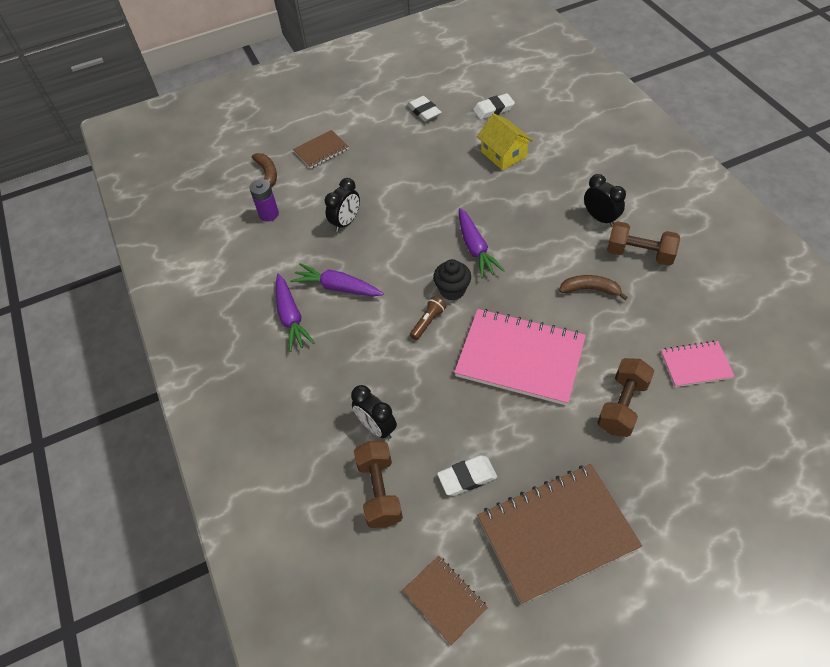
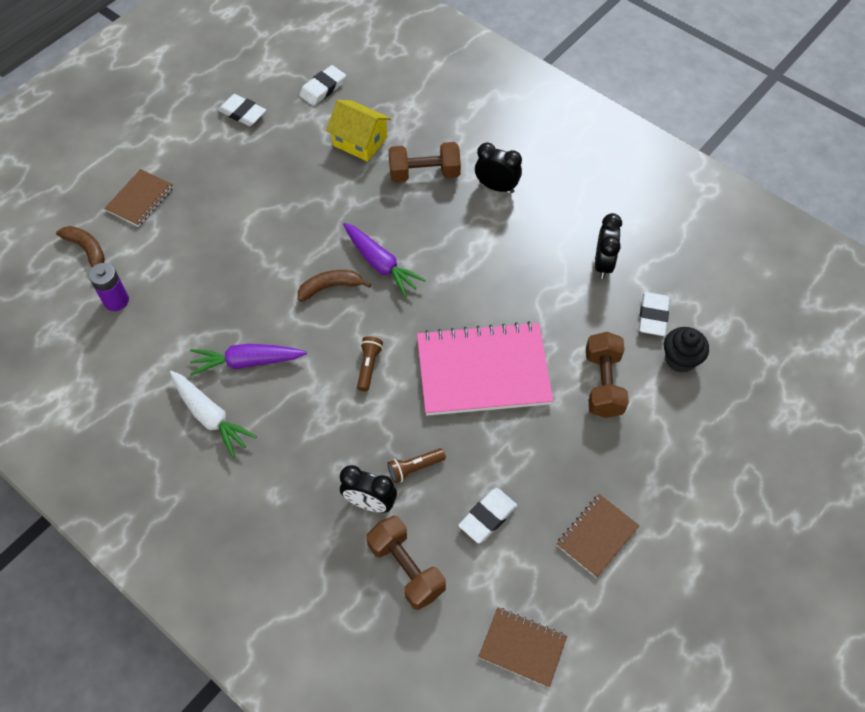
camera: 30 degrees left, 5 degrees up
(291, 317) = (210, 416): purple carrot -> white carrot
(346, 222) = (217, 280): black clock -> black clock (603, 264)
(426, 414) = (414, 468): none -> brown flashlight
(452, 290) = (378, 321): black cupcake -> black cupcake (680, 359)
(556, 533) = (597, 536): brown notebook -> brown notebook, size x0.51
(590, 289) = (520, 271): brown banana -> brown banana (330, 287)
(639, 254) = (552, 215): brown dumbbell -> brown dumbbell (424, 173)
(695, 365) = (653, 316): pink notebook -> white eraser

